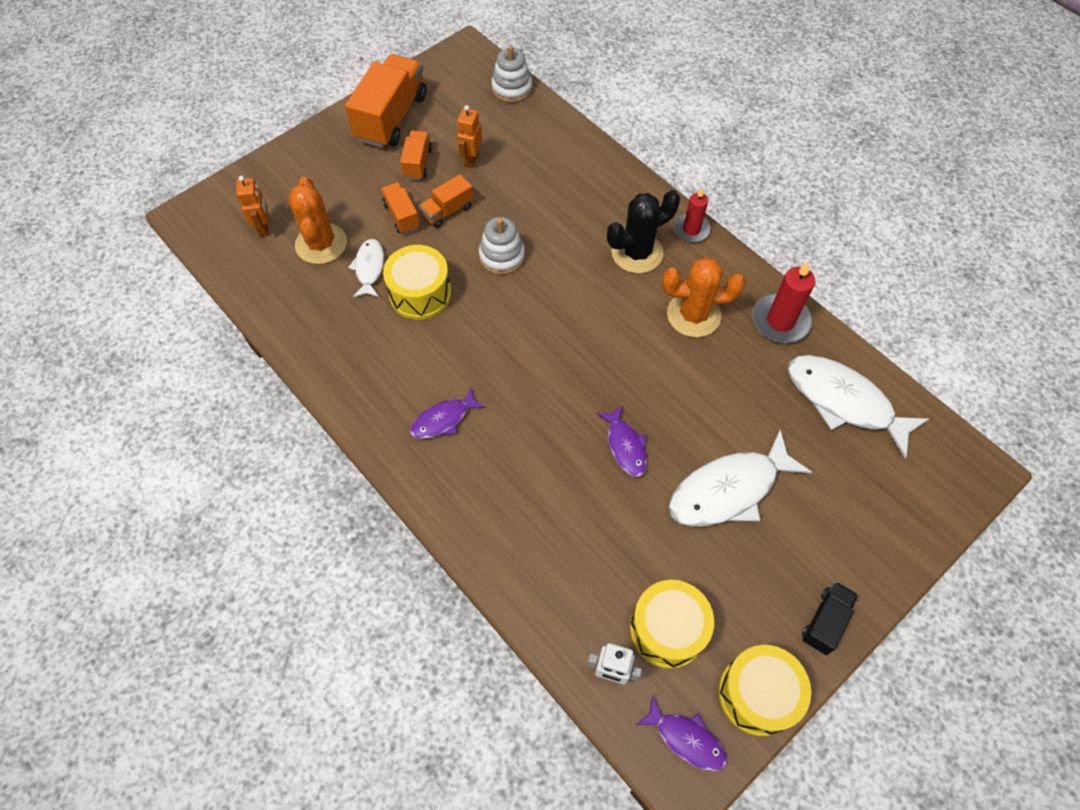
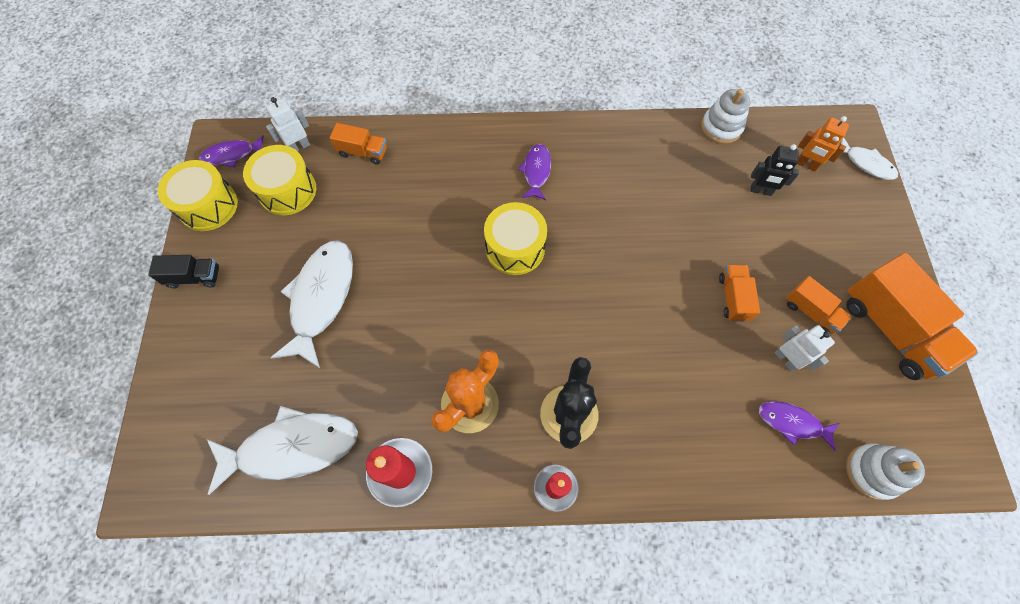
camera: 130 degrees right, 5 degrees up
(321, 244) = (760, 191): orange cactus -> black robot
(369, 268) = (710, 207): white fish -> white fish (866, 163)
(402, 216) = (752, 261): orange truck -> orange truck (363, 152)
(420, 293) = (658, 224): yellow drum -> yellow drum (515, 248)
(471, 160) = (786, 359): orange robot -> white robot
(502, 256) = (650, 304): white stacking toy -> white stacking toy (721, 127)
(625, 446) = (414, 261): purple fish -> purple fish (792, 423)
(825, 621) = (194, 277): black truck -> black truck turned 75 degrees counterclockwise

